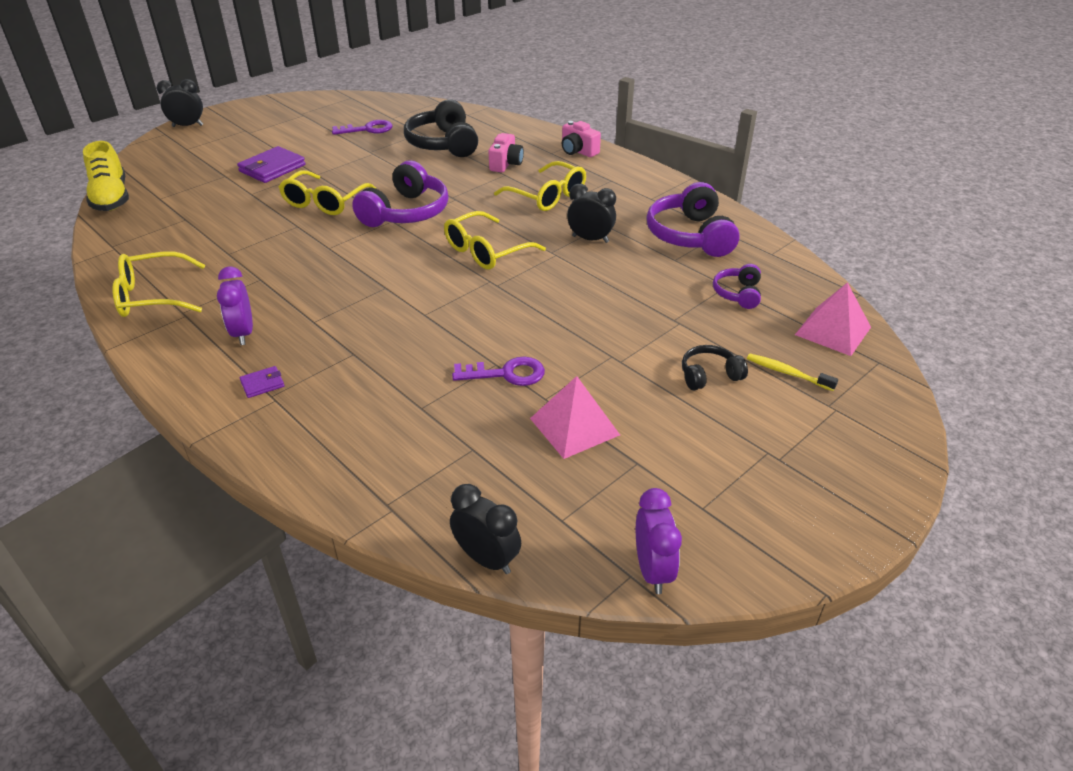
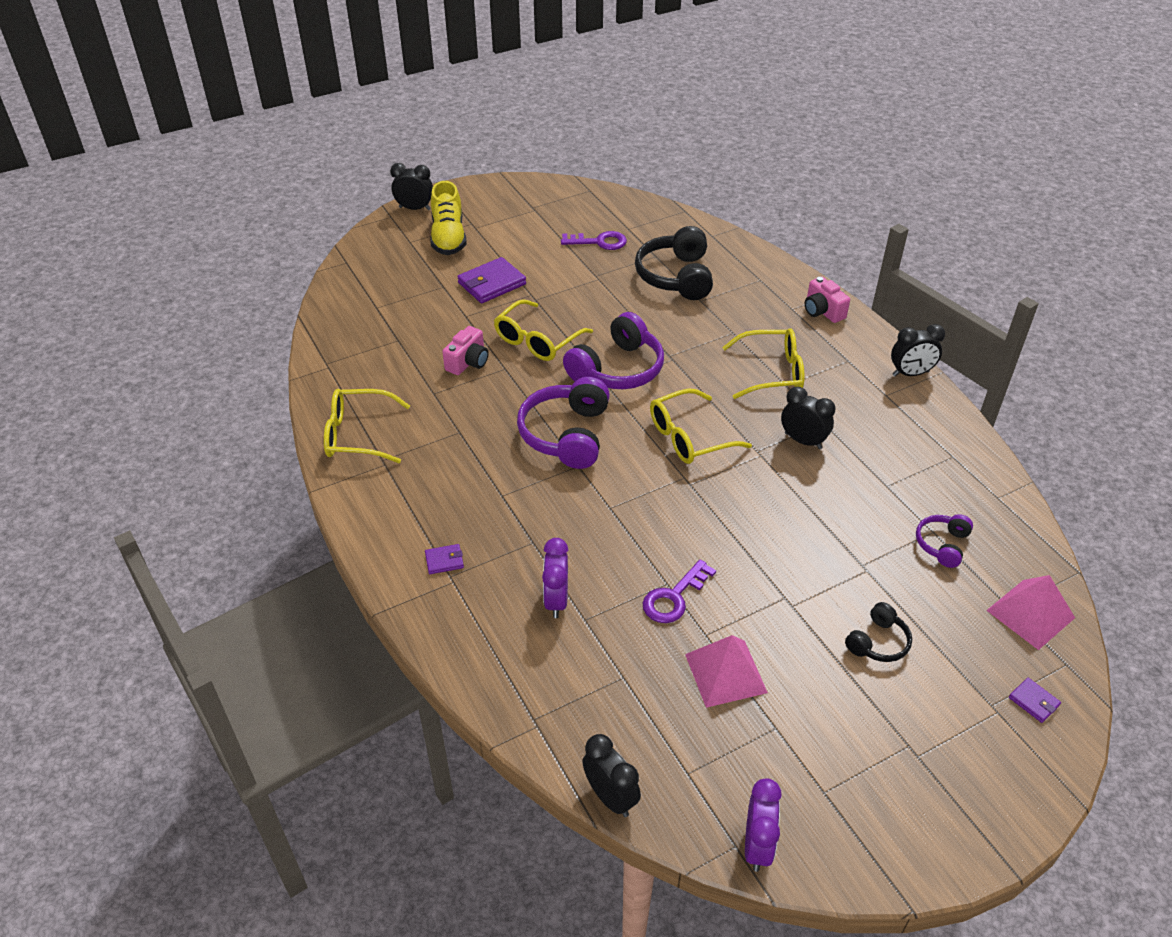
camera: 15 degrees right, 5 degrees up
(111, 198) = (331, 299): yellow shoe -> yellow shoe (448, 237)
(243, 333) = (435, 497): purple clock -> purple clock (556, 600)
(506, 164) = (737, 317): pink camera -> pink camera (468, 362)
(506, 374) = (674, 597): purple key -> purple key turned 120 degrees clockwise
(547, 196) = (772, 372): yellow glasses -> yellow glasses turned 60 degrees counterclockwise
(666, 182) = (910, 373): none -> black clock
(690, 236) = (914, 456): purple headphones -> purple headphones (566, 434)
(709, 375) = (878, 642): black headphones -> black headphones turned 135 degrees clockwise
(787, 373) = (961, 656): yellow toothbrush -> none
(863, 395) = (1033, 701): none -> purple wallet

